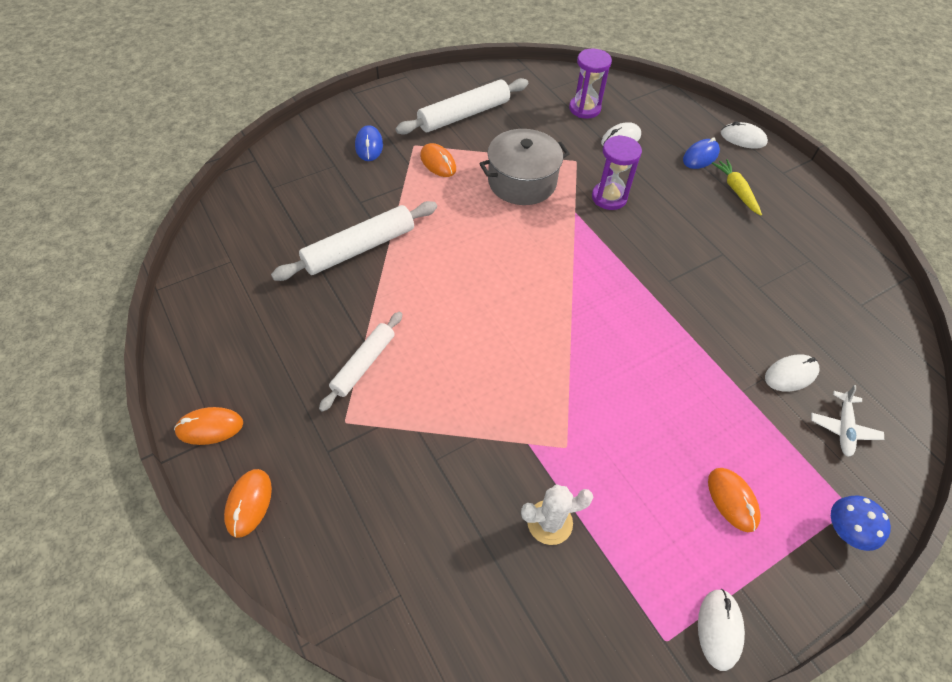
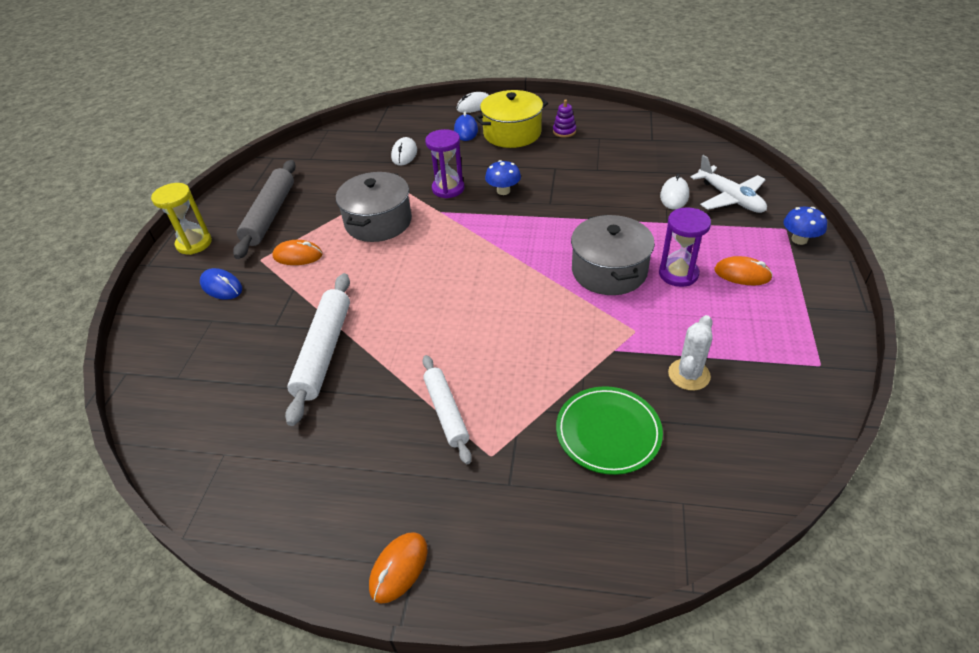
camera: 45 degrees left, 10 degrees down
(249, 503) = (510, 575): orange mouse -> none
(395, 99) = (194, 243): none -> yellow hourglass
(431, 492) = (608, 432): none -> green plate
(464, 115) = (270, 215): white rolling pin -> grey rolling pin
(584, 109) = (353, 154): purple hourglass -> purple hourglass (678, 274)
(624, 381) = (609, 271): none -> grey pot
(648, 236) = (503, 191): none -> blue mushroom
(719, 629) = (828, 334): white mouse -> none
(736, 190) = (512, 133): yellow carrot -> yellow pot
(786, 227) = (564, 131): none -> purple stacking toy
(843, 428) = (730, 198): white plane -> white plane, size x1.53

